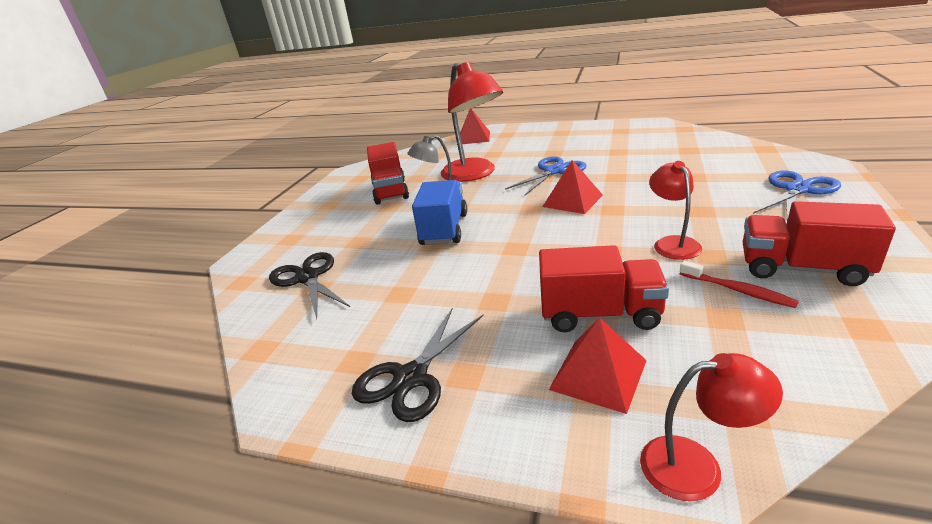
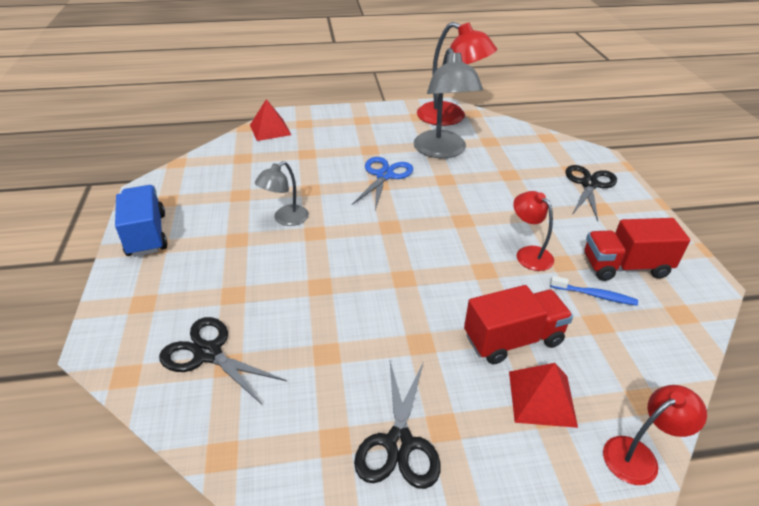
camera: 30 degrees left, 10 degrees up
(390, 191) = (222, 217): red truck -> none
(444, 229) = (319, 264): blue truck -> blue truck (146, 235)
(474, 174) = (304, 185): red lamp -> red lamp (450, 117)
(572, 200) = (423, 213): red pyramid -> none
(628, 156) = (442, 151): none -> grey lamp
(738, 290) = (595, 295): red toothbrush -> blue toothbrush
(797, 190) = (589, 184): blue scissors -> black scissors

